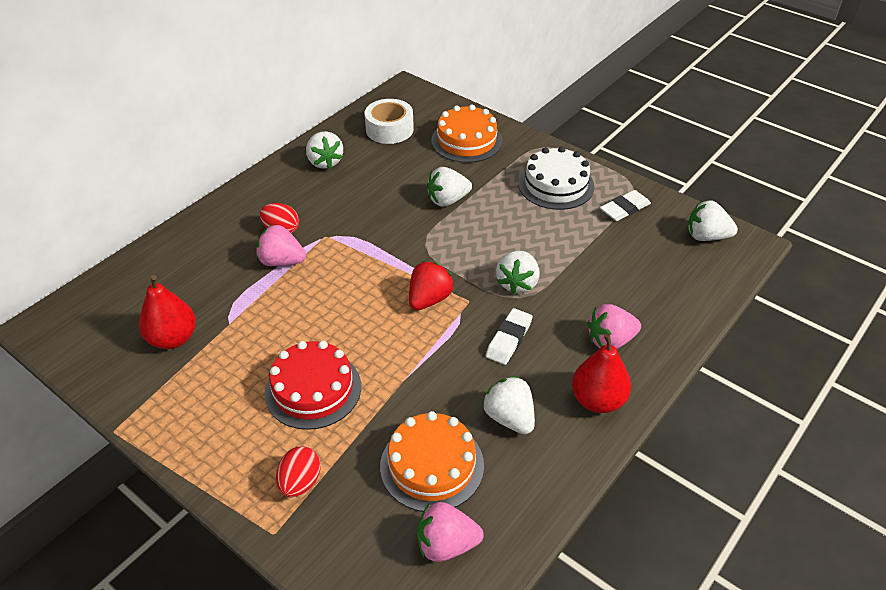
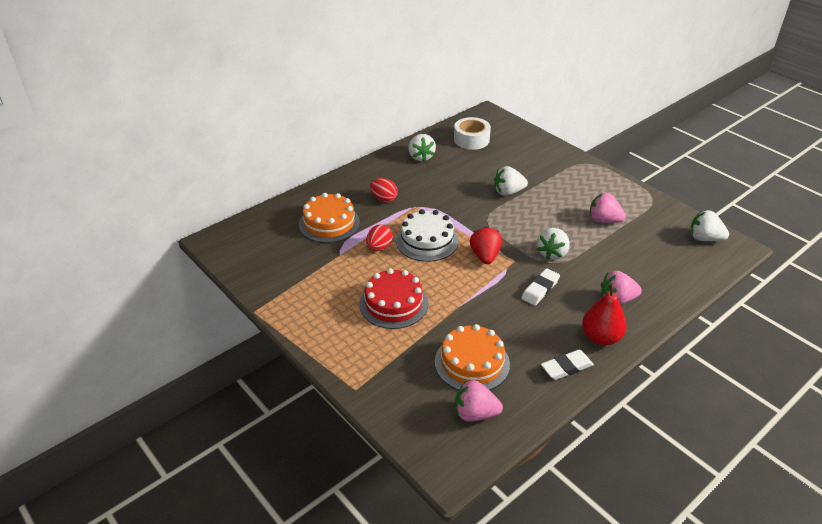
camera: 10 degrees right, 5 degrees down
(173, 338) = (300, 259): red pear -> none
(281, 261) = (381, 219): pink strawberry -> pink strawberry (603, 220)
(300, 482) = (377, 360): red egg -> red egg (379, 247)
(429, 299) = (485, 256): red strawberry -> red strawberry turned 45 degrees counterclockwise
(466, 141) = (528, 153): orange cake -> orange cake (329, 223)
(509, 418) = (533, 340): white strawberry -> none
(556, 185) = (592, 190): white cake -> white cake (427, 241)
(624, 209) = (643, 212): white eraser -> white eraser (566, 367)

